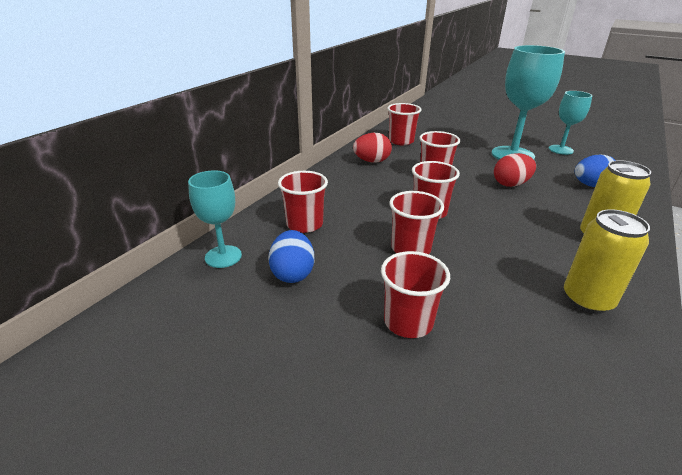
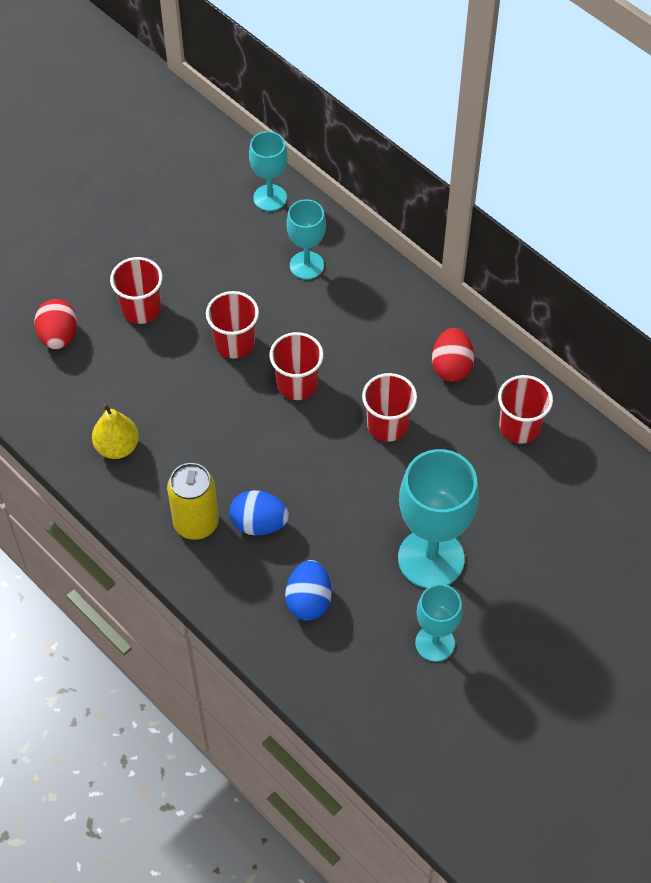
camera: 105 degrees right, 25 degrees up
(293, 273) = (227, 245): blue egg -> blue egg (259, 524)
(304, 224) = (306, 265): red cup -> turquoise goblet
(511, 184) = (339, 504): red egg -> red egg (58, 336)
(587, 300) = (117, 447): yellow can -> yellow pear

